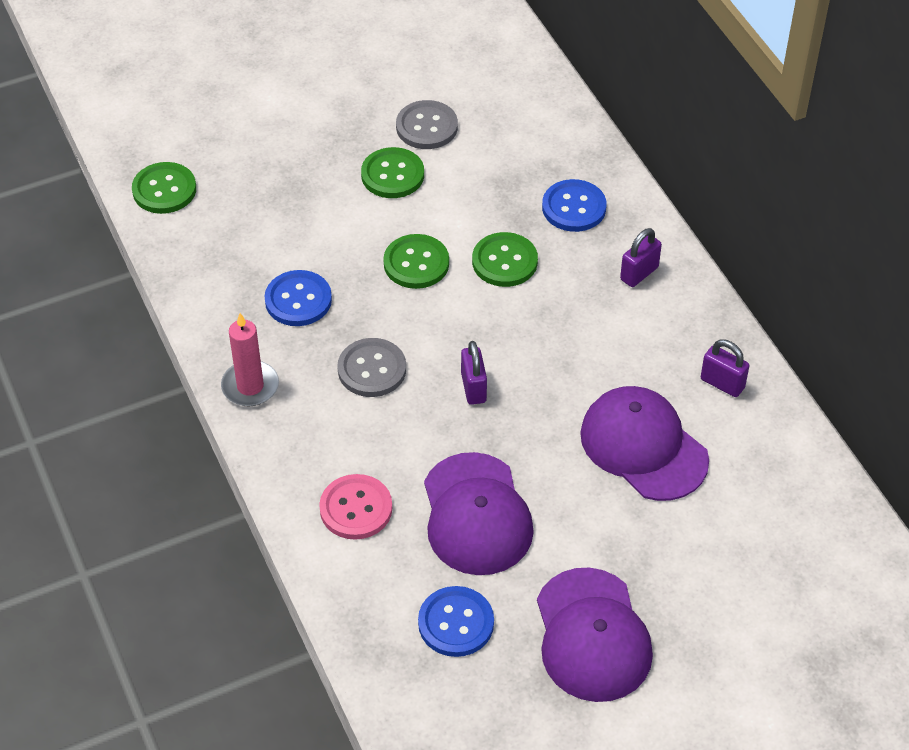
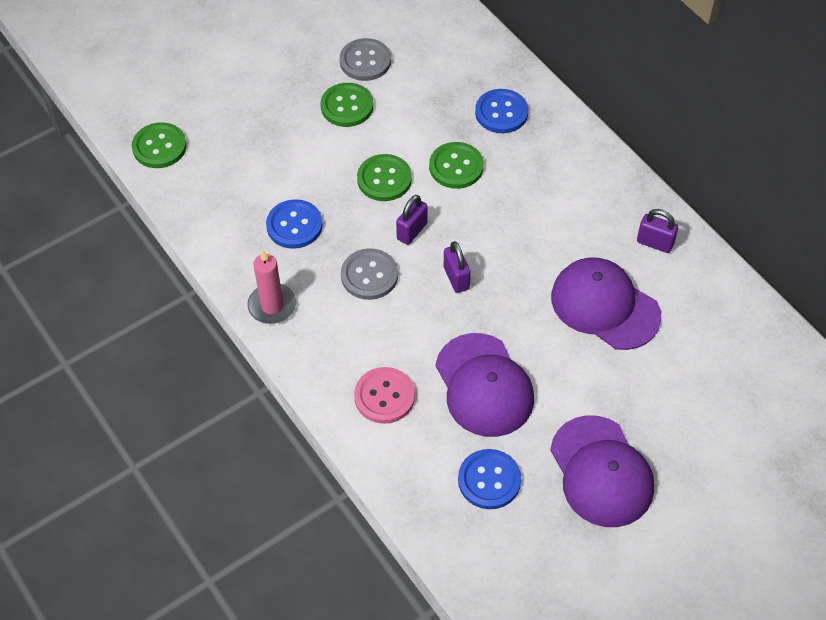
camera: 10 degrees left, 5 degrees up
(639, 273) = (567, 161): purple padlock -> purple padlock (412, 231)

